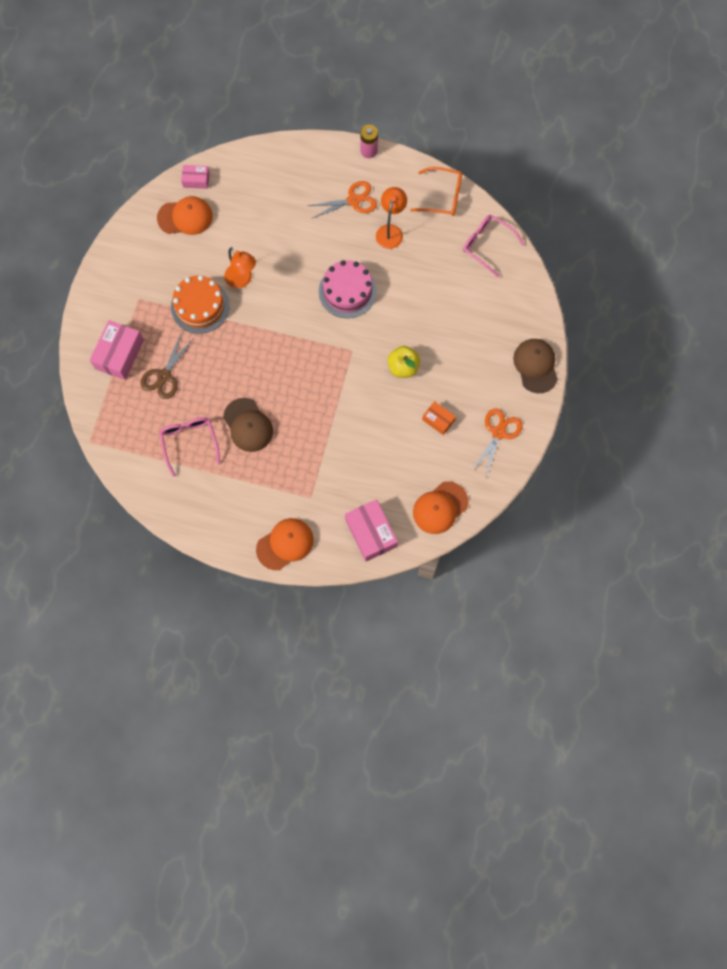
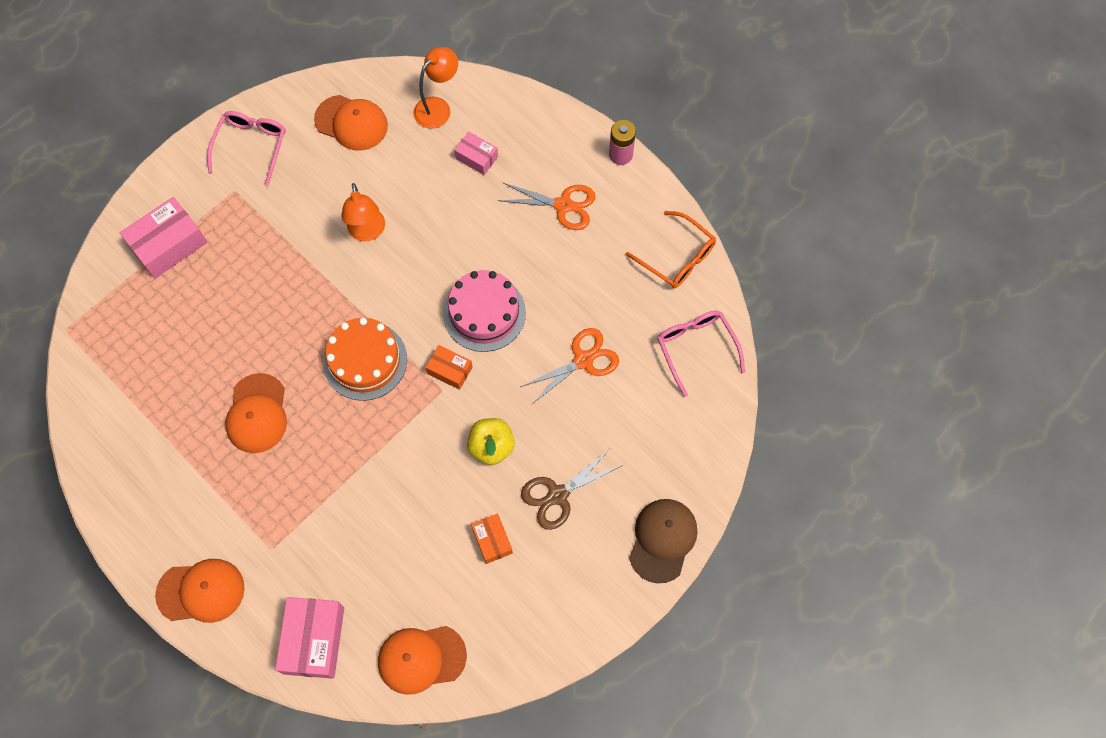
camera: 30 degrees right, 5 degrees down
(164, 376) = (201, 298): brown scissors -> brown scissors (557, 495)
(190, 443) = (175, 397): pink glasses -> pink glasses (251, 147)
(196, 180) = (393, 86): pink box -> pink box (476, 157)
(200, 306) = (298, 237): orange cake -> orange cake (365, 360)
(248, 425) = (257, 413): brown cap -> orange cap
(349, 336) = (450, 370): none -> orange box
(390, 231) = (585, 266): orange lamp -> orange lamp (438, 107)
(498, 432) = (559, 602): orange scissors -> orange scissors (583, 360)

